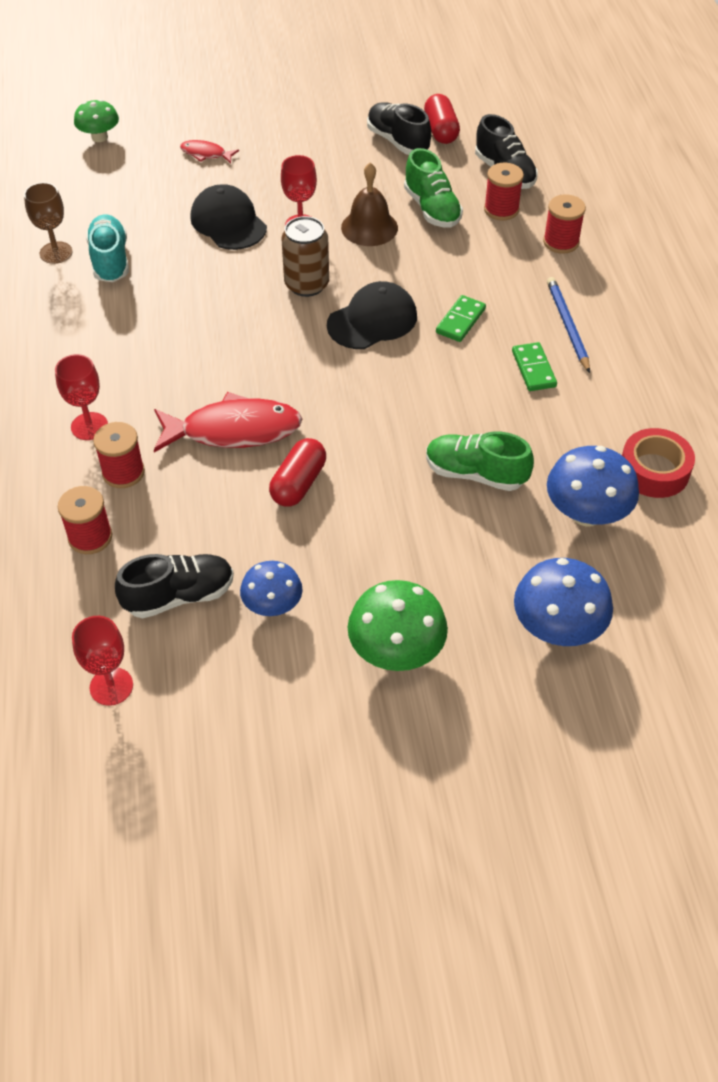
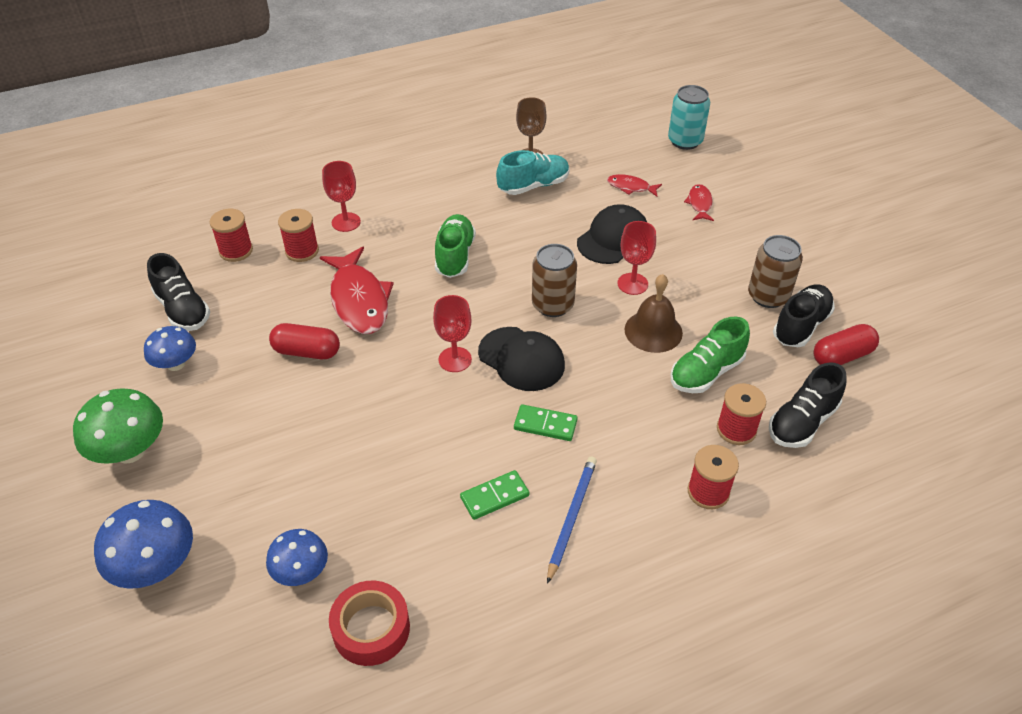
camera: 75 degrees right, 5 degrees down
(99, 137) = (685, 141): green mushroom -> turquoise can
(111, 686) = (100, 295): red goblet -> red goblet (455, 359)
(154, 192) = (630, 187): none -> red fish
(354, 149) = (768, 296): none -> brown can
(475, 474) = (339, 472): green shoe -> green shoe (455, 256)
(567, 325) = (571, 517): blue pencil -> blue pencil turned 45 degrees counterclockwise
(586, 513) = (301, 571): blue mushroom -> blue mushroom, size x0.65

